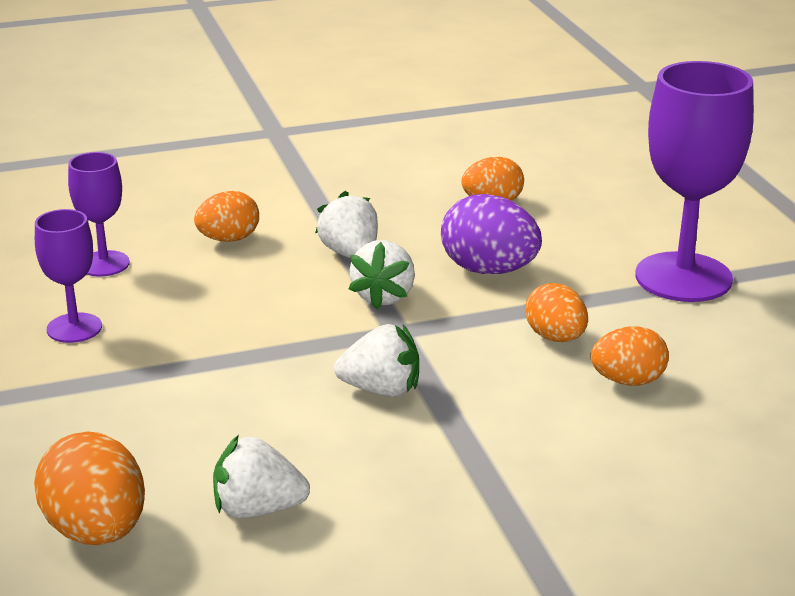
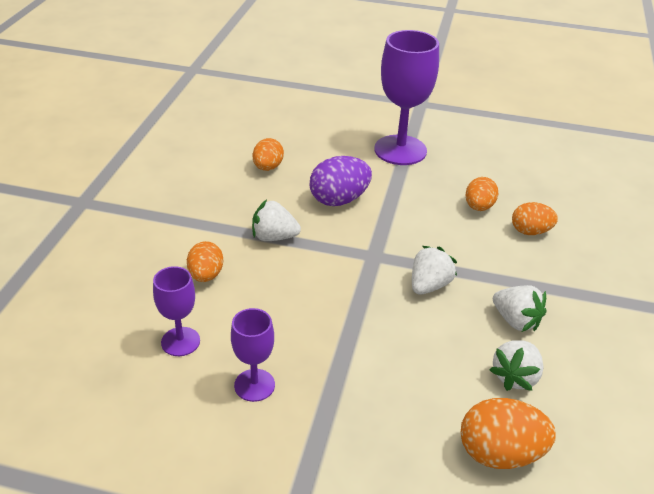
camera: 60 degrees left, 10 degrees up
(384, 296) = (333, 245): white strawberry -> white strawberry (516, 321)
(555, 338) = (423, 209): orange egg -> orange egg (530, 231)

